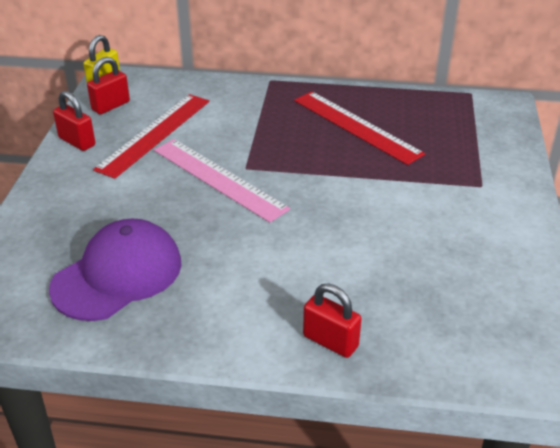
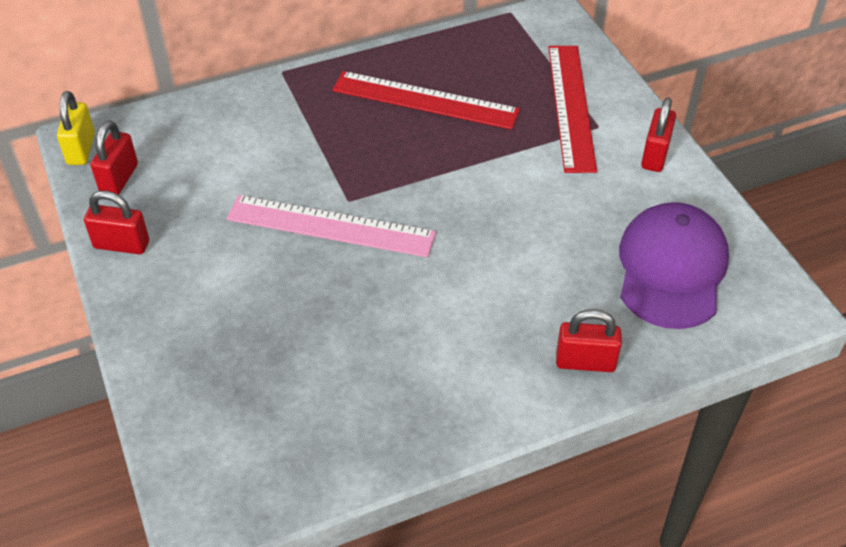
camera: 30 degrees left, 10 degrees up
(118, 275) = (320, 389): purple cap -> purple cap (671, 269)
(154, 134) = (207, 197): red ruler -> red ruler (571, 106)
(515, 221) = (655, 155): none -> red padlock

